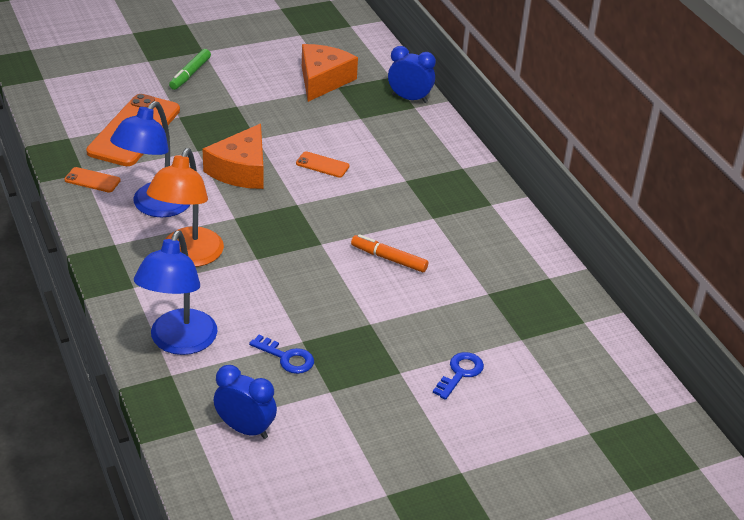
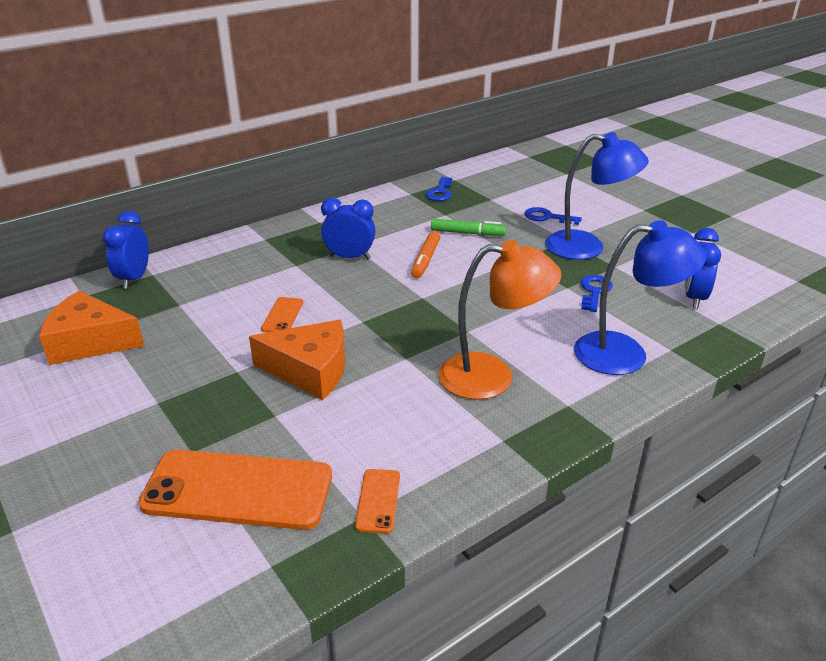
camera: 100 degrees left, 5 degrees down
(155, 207) = (413, 423): blue lamp -> blue lamp (587, 247)
(190, 74) = (64, 467): green marker -> green marker (467, 233)
(410, 212) = (349, 257): none -> blue clock
(548, 301) = (440, 192): none -> blue key

